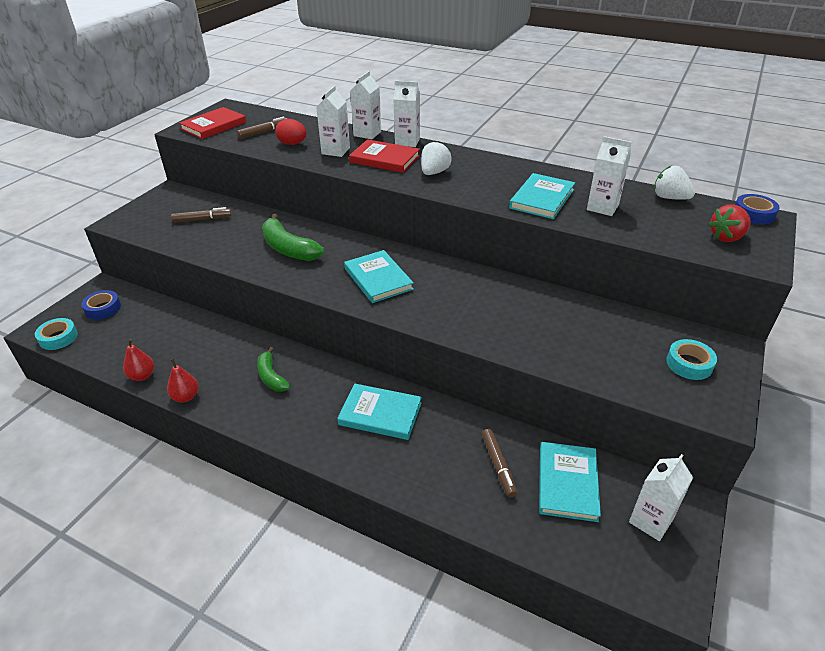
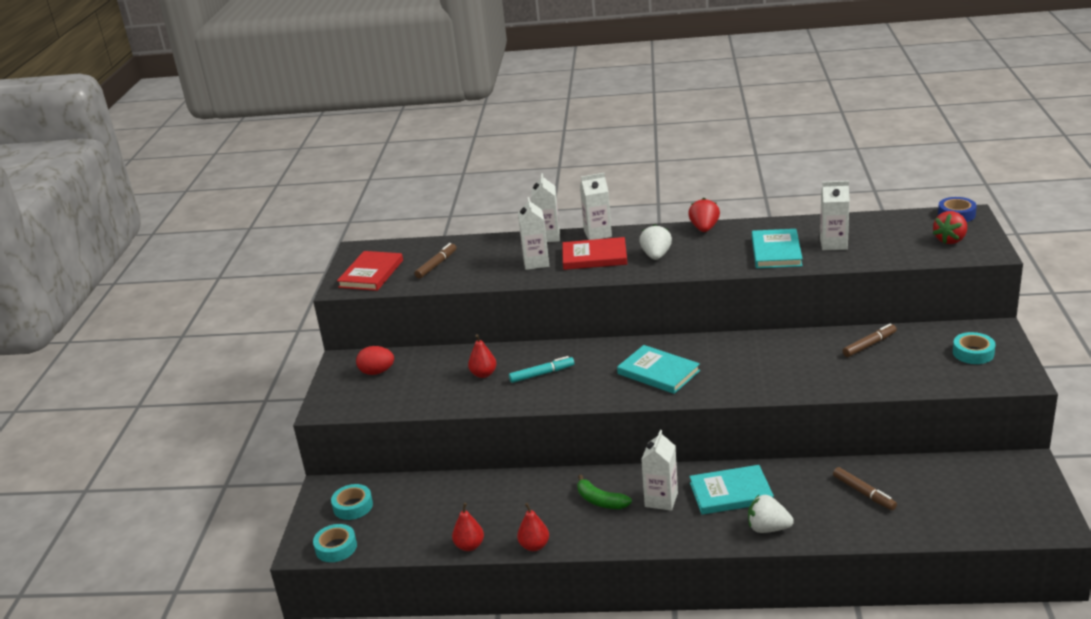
camera: 20 degrees left, 10 degrees down
(103, 308) = (353, 506): blue tape -> turquoise tape
(202, 219) = (418, 376): brown marker -> brown marker (869, 345)
(247, 234) = (483, 374): none -> red pear
(288, 248) = (542, 374): green banana -> turquoise marker
(292, 144) = (482, 268): red egg -> red egg (377, 372)
(498, 161) = (704, 229): none -> red strawberry
(567, 483) = (927, 484): turquoise book -> none
(650, 521) = (1007, 486): white carton -> white carton (661, 500)
(669, 198) = (881, 220): white strawberry -> white strawberry (768, 528)

